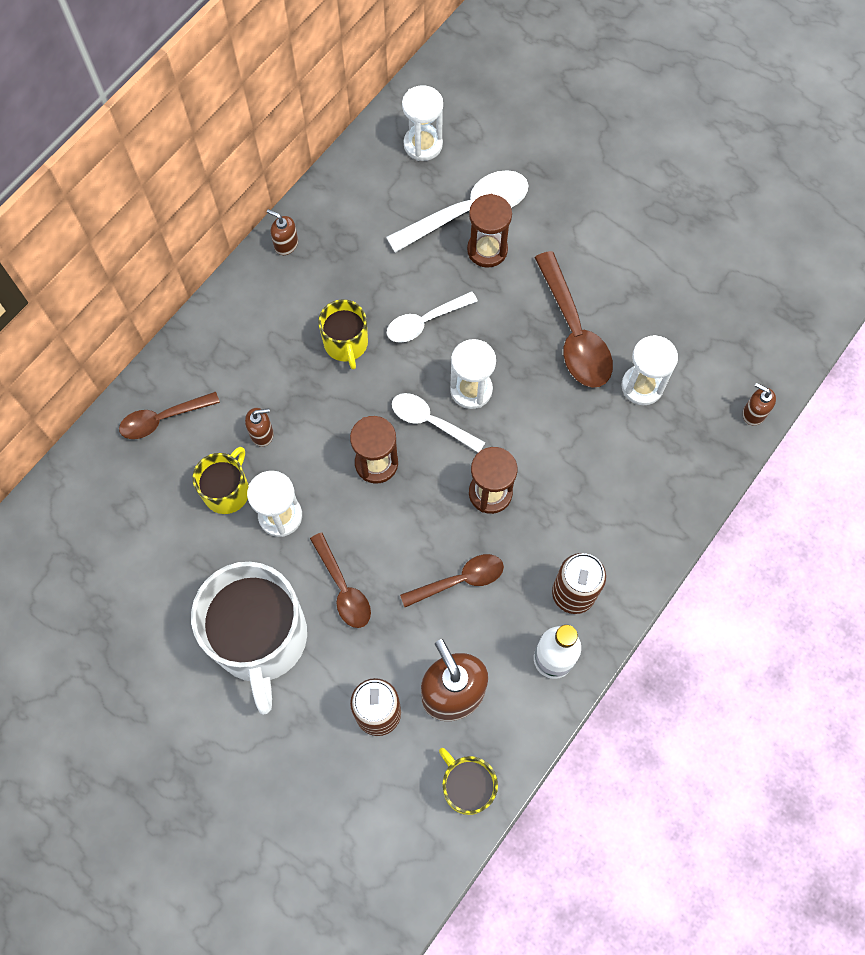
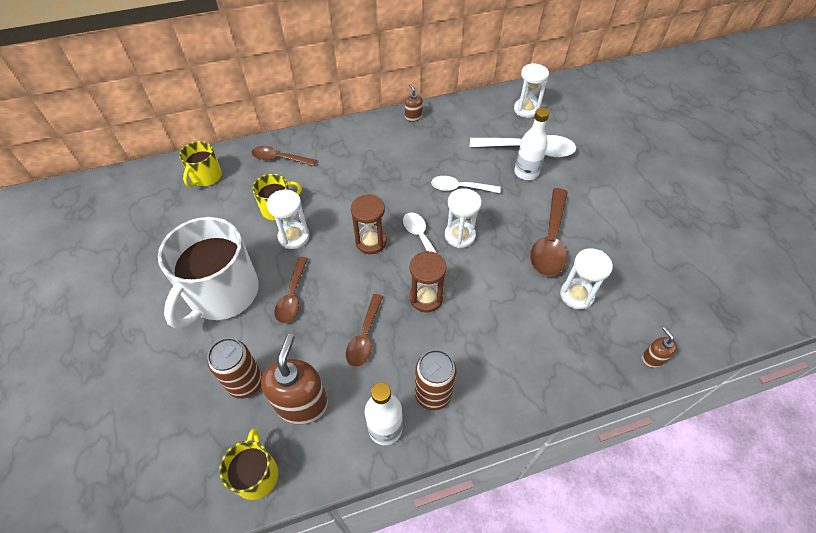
camera: 35 degrees right, 15 degrees down
(262, 433) = (322, 192): brown soap dispenser -> none
(346, 343) = (406, 175): yellow mug -> yellow mug (206, 177)
(459, 580) = (365, 336): brown spoon -> brown spoon turned 90 degrees clockwise
(487, 250) = (526, 172): brown hourglass -> white bottle

